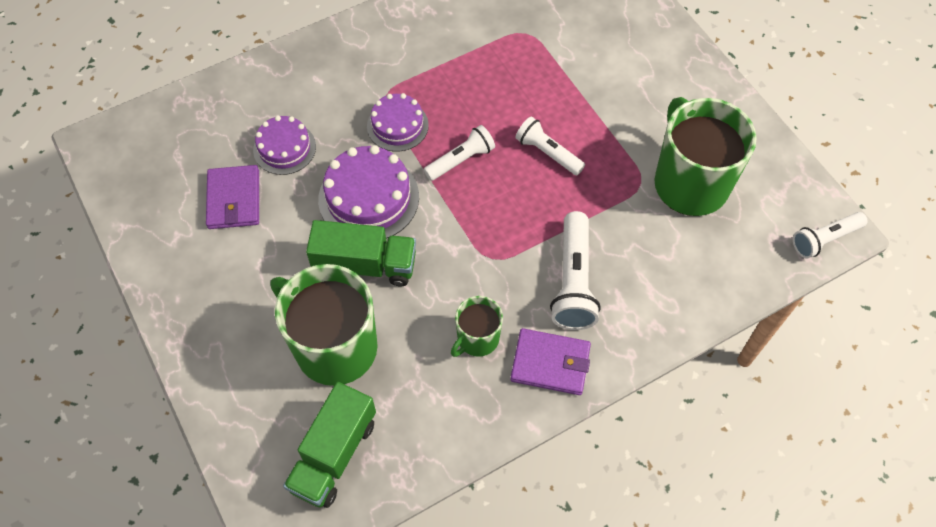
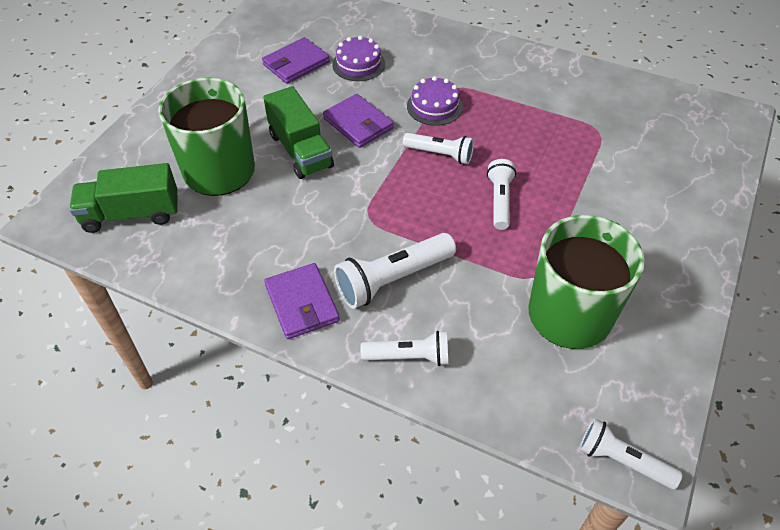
camera: 55 degrees right, 10 degrees down
(368, 198) = (358, 124): purple cake -> purple wallet
(477, 338) = (288, 245): green mug -> none
(656, 316) = (409, 357): none -> white flashlight

